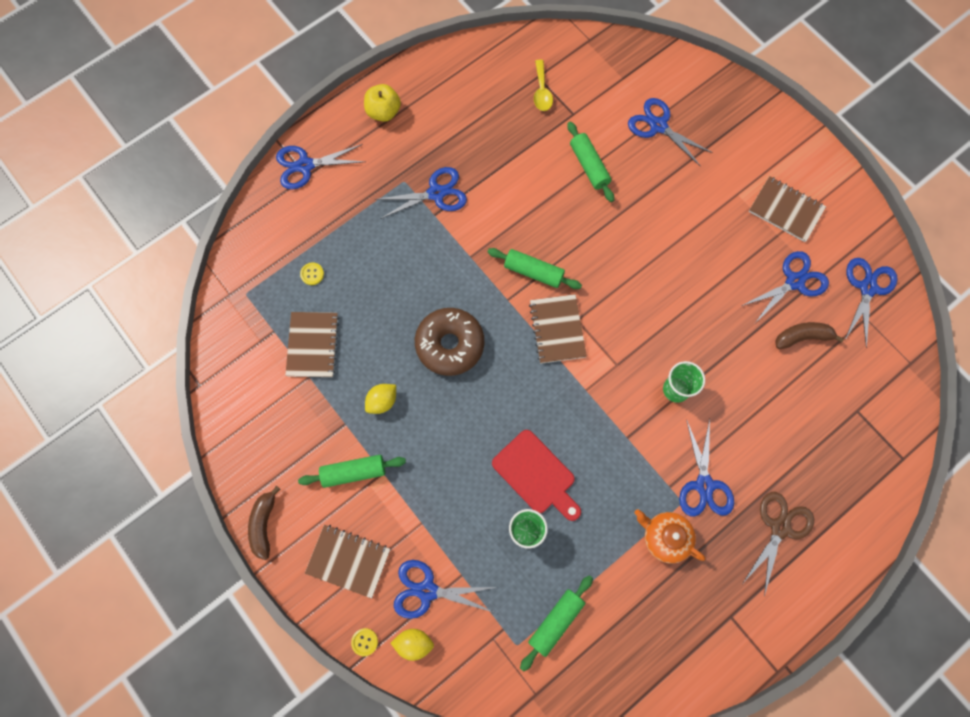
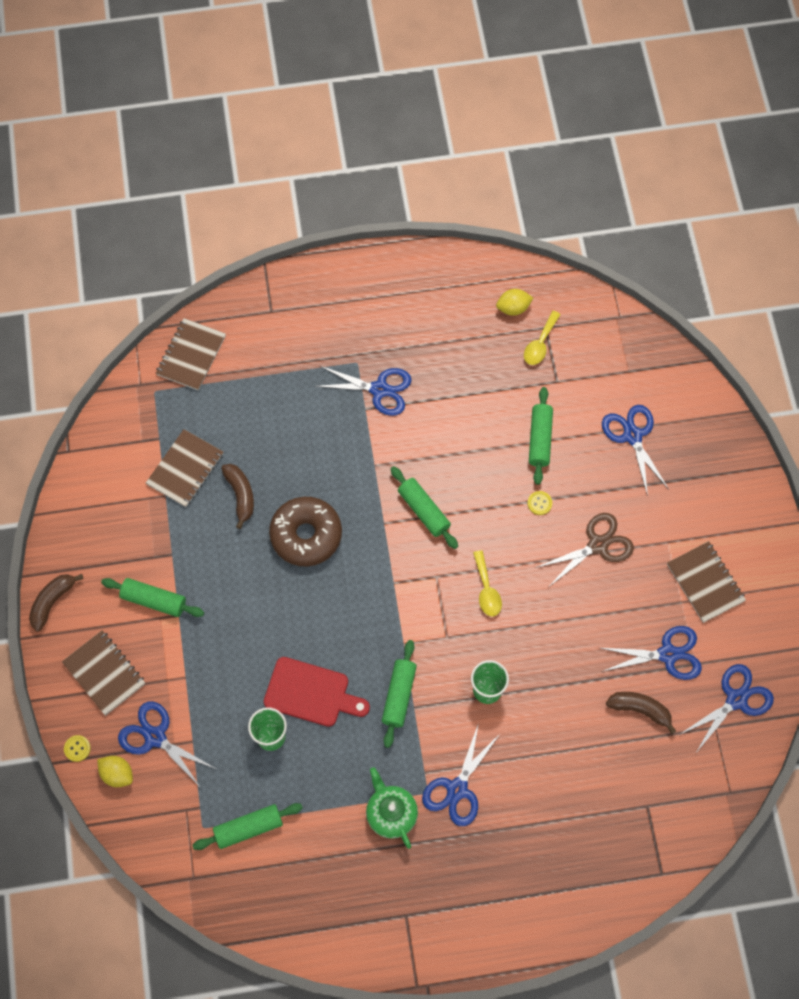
camera: 30 degrees right, 5 degrees down
(305, 165) = (276, 301): blue scissors -> none
(312, 274) = (222, 405): yellow button -> yellow button (539, 503)
(374, 341) = (240, 495): none -> brown banana
(382, 401) = (215, 552): yellow lemon -> yellow lemon (513, 308)
(383, 112) = (378, 287): yellow apple -> none
(536, 475) = (311, 693): red cutting board -> red cutting board turned 60 degrees counterclockwise
(557, 329) = (412, 575): brown notebook -> brown notebook (191, 355)
(609, 435) = (399, 695): none -> green rolling pin
(624, 308) = (486, 590): none -> yellow spoon
(664, 537) = (391, 813): orange teapot -> green teapot
(780, 528) = (502, 866): brown scissors -> brown scissors (598, 545)

